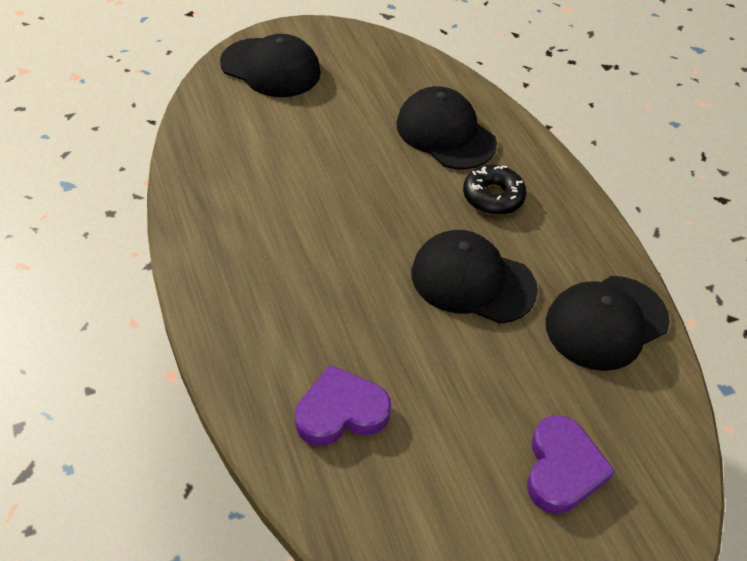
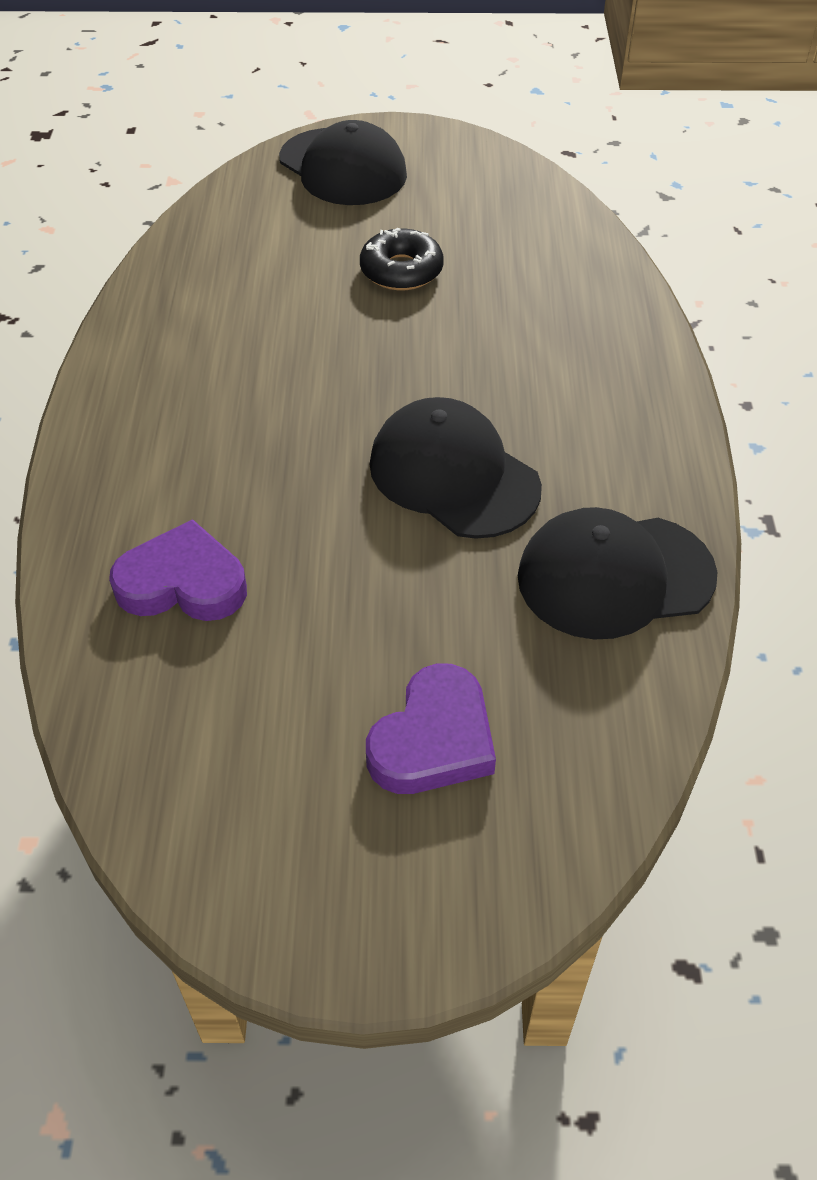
camera: 25 degrees right, 0 degrees up
(445, 133) = (529, 289): black cap -> none
(493, 197) = (547, 380): black donut -> black donut (401, 271)

